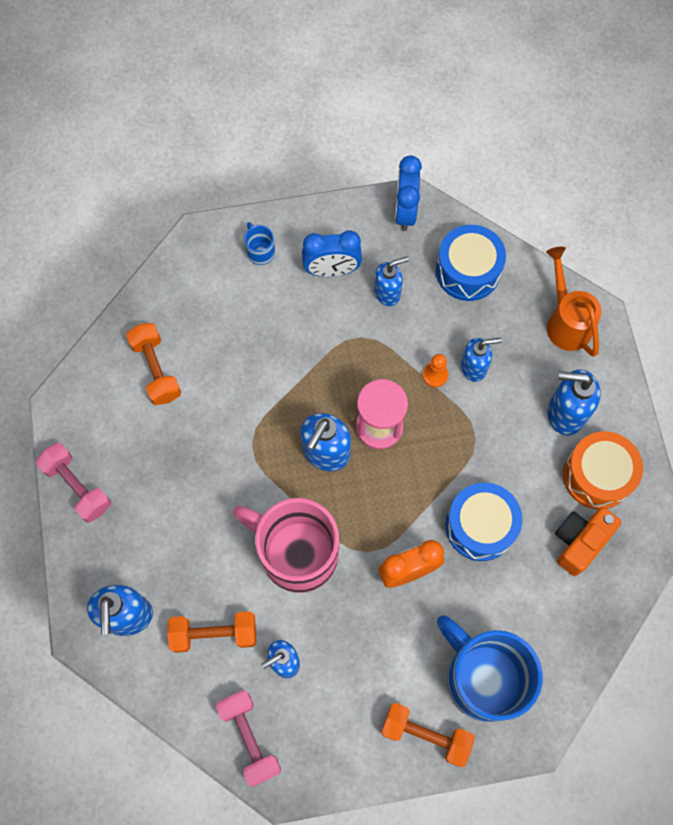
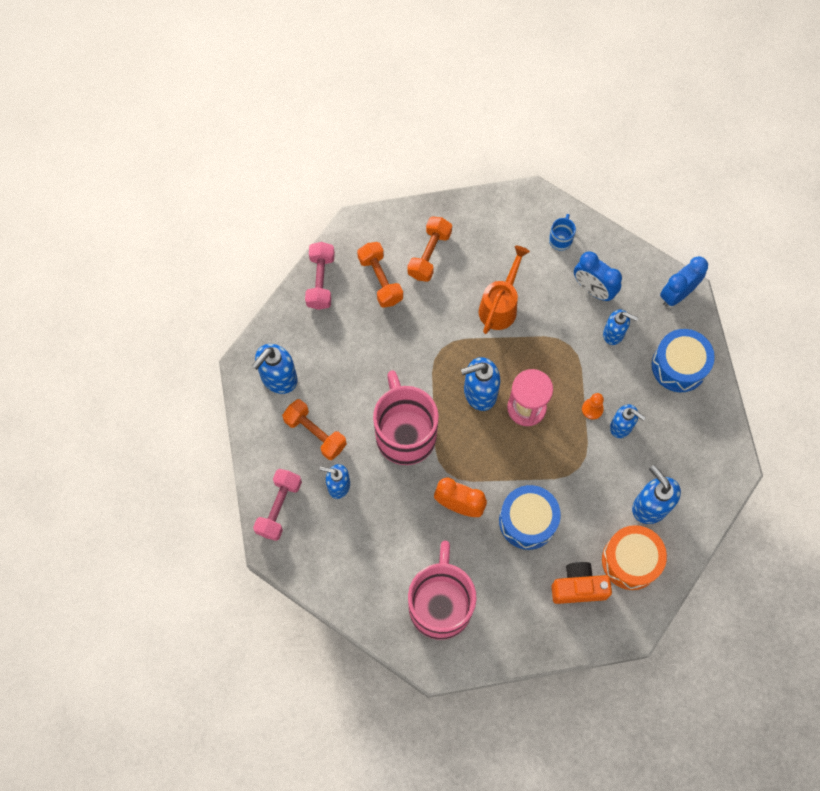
camera: 45 degrees right, 0 degrees up
(425, 735) = (376, 602): orange dumbbell -> orange dumbbell (380, 280)
(482, 677) = (440, 604): blue mug -> pink mug
(566, 321) = (710, 453): orange watering can -> orange watering can (500, 306)

